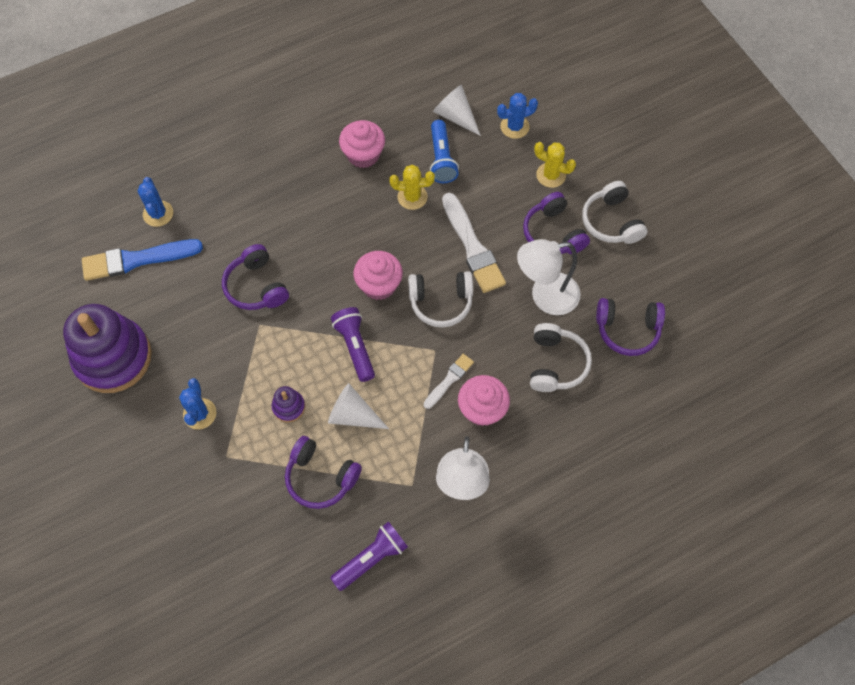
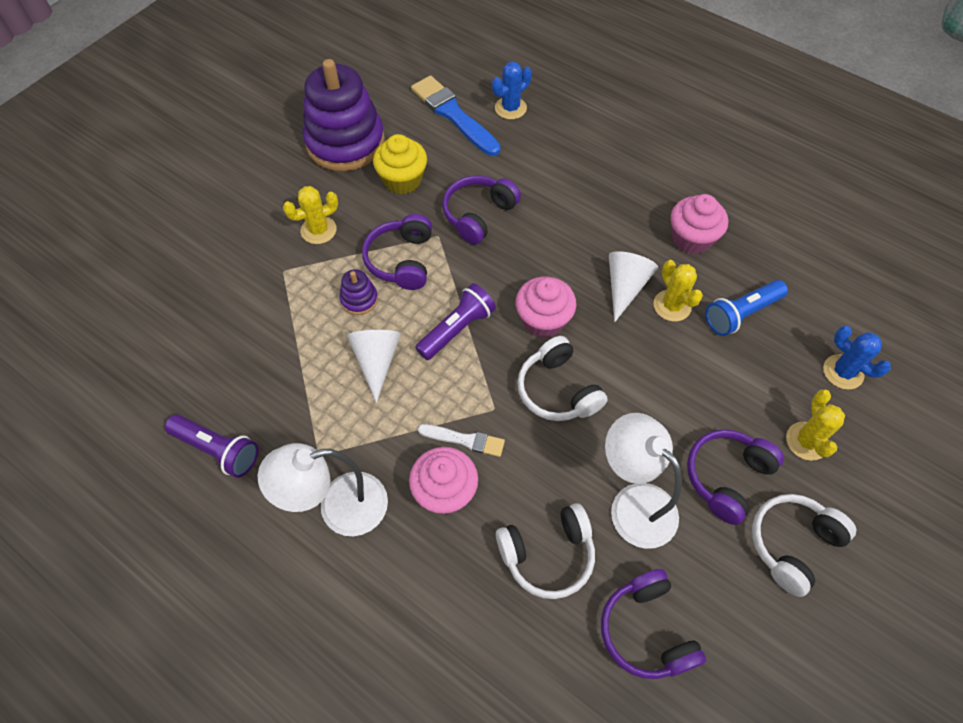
camera: 65 degrees right, 5 degrees down
(185, 328) = (402, 180): none -> yellow cupcake
(200, 414) = (318, 230): blue cactus -> yellow cactus
(321, 477) = (293, 361): purple headphones -> purple headphones (401, 260)
(455, 116) = (808, 304): white cone -> white cone (625, 287)
(472, 247) = (649, 393): white brush -> none

